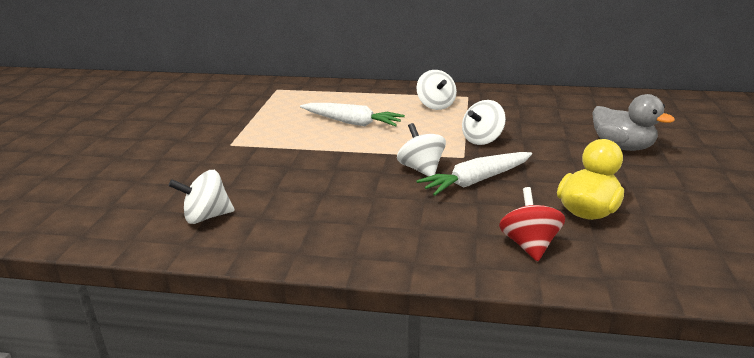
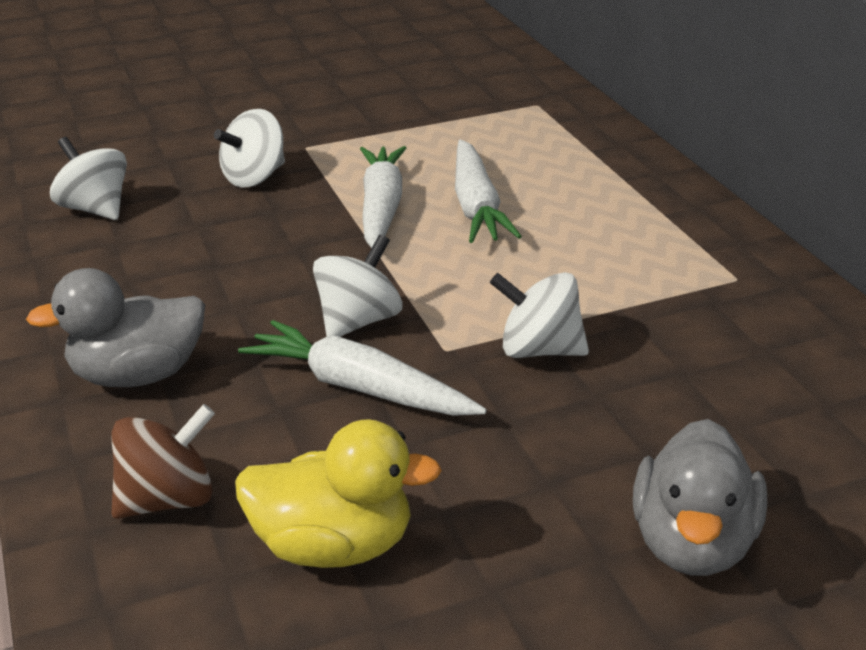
camera: 60 degrees right, 5 degrees up
(324, 141) = (381, 208): none -> white carrot
(412, 234) = (138, 375): none -> grey duck
(435, 105) = (645, 258): white spinning top -> white spinning top (255, 178)
(529, 245) = (168, 499): red spinning top -> brown spinning top

